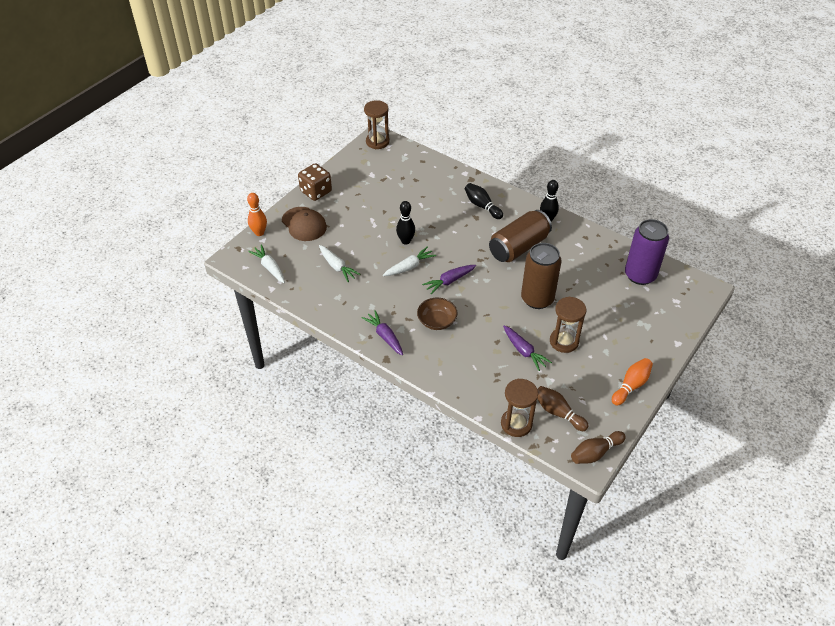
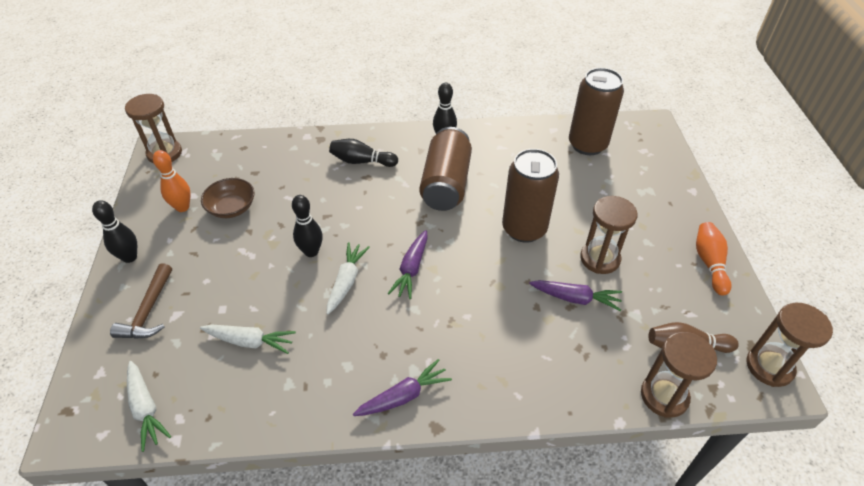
camera: 40 degrees left, 0 degrees up
(259, 233) = (85, 365): orange bowling pin -> orange bowling pin (182, 207)
(269, 267) = (146, 408): white carrot -> white carrot turned 135 degrees counterclockwise
(304, 224) = (148, 311): brown cap -> brown hammer
(316, 191) = (129, 257): brown dice -> black bowling pin
(385, 336) = (403, 396): purple carrot -> purple carrot turned 135 degrees clockwise
(437, 321) = (446, 329): brown bowl -> brown bowl (232, 208)
(595, 453) = (769, 366): brown bowling pin -> brown hourglass
(640, 275) = (587, 144): purple can -> brown can

